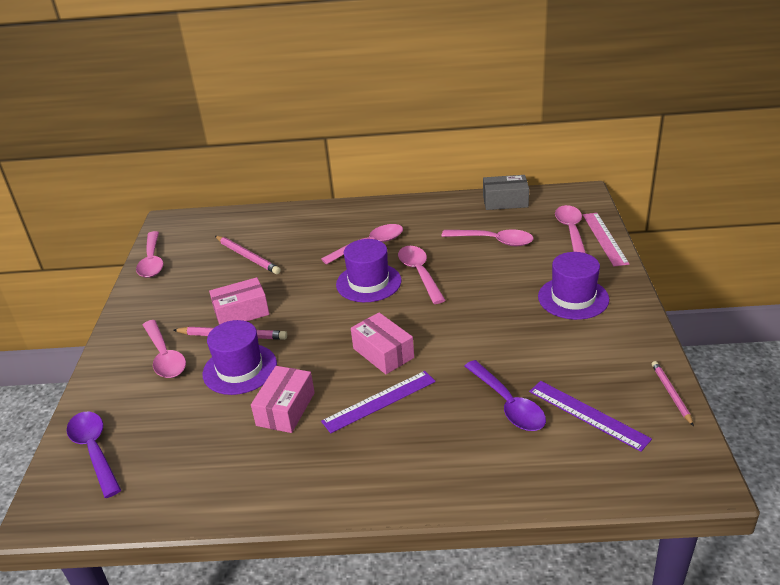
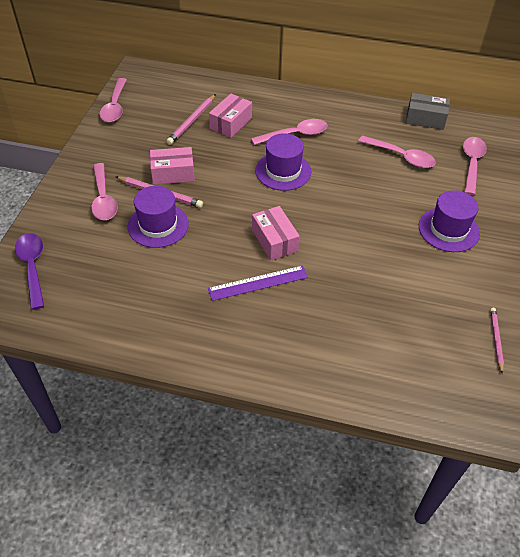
camera: 10 degrees right, 15 degrees up
(247, 256) = (192, 121): pink pencil -> pink pencil turned 60 degrees clockwise
(285, 409) = (183, 270): pink box -> pink box (231, 123)
(419, 273) = (328, 173): pink spoon -> none
(508, 404) = (359, 313): purple spoon -> none
(588, 414) = (420, 340): purple ruler -> none
(604, 238) = (498, 178): pink ruler -> none

